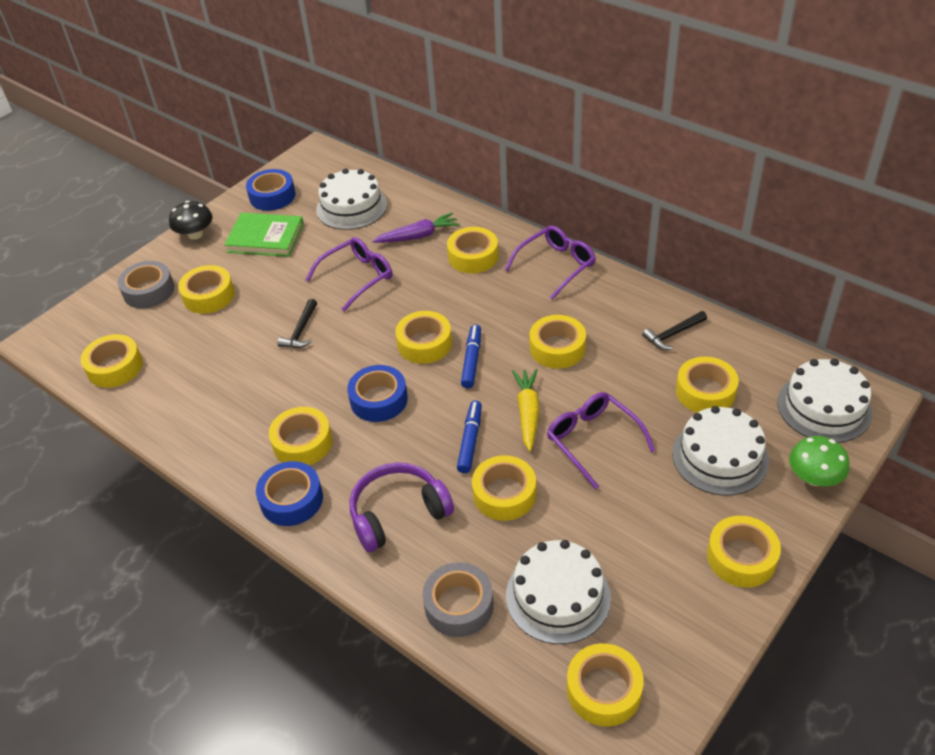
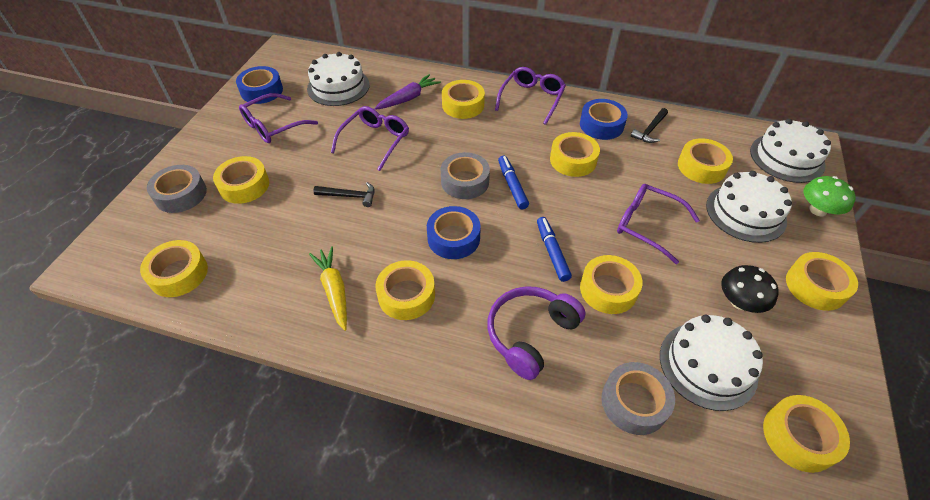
camera: 25 degrees left, 5 degrees up
(195, 234) = (204, 135): black mushroom -> black mushroom (740, 302)
(265, 238) = (273, 125): green book -> purple glasses
(291, 500) = (426, 352): blue tape -> blue tape (601, 125)
(301, 331) = (349, 196): black hammer -> black hammer turned 75 degrees counterclockwise
(424, 343) = (465, 181): yellow tape -> grey tape
(528, 413) = (583, 216): yellow carrot -> yellow carrot (334, 290)

